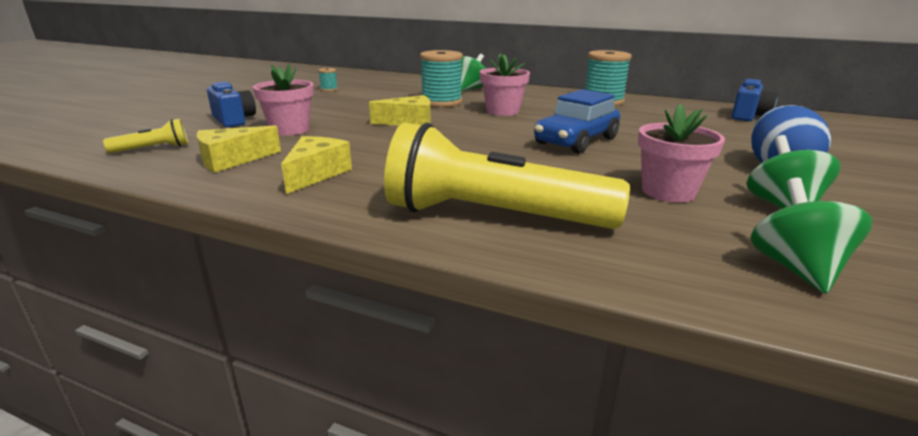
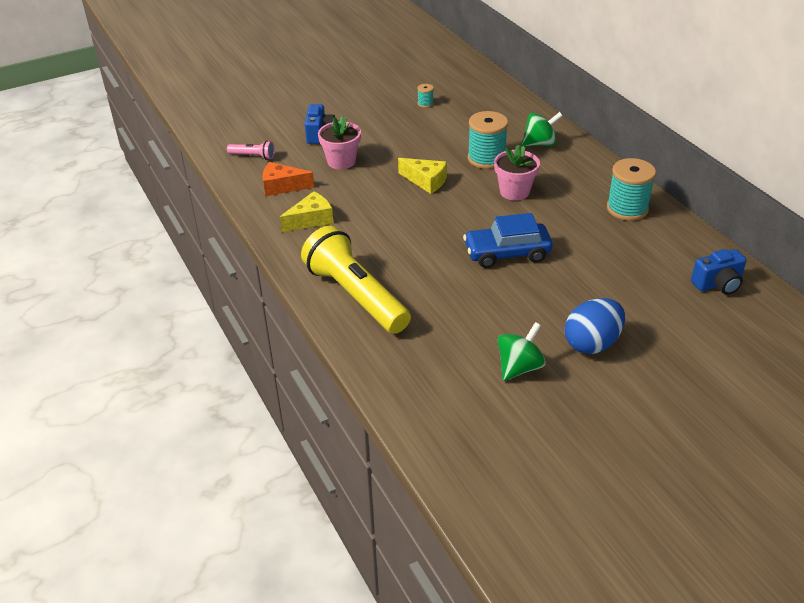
camera: 40 degrees right, 15 degrees up
(153, 149) = (253, 156): yellow flashlight -> pink flashlight
(232, 160) = (282, 186): yellow cheese -> orange cheese
(668, 192) = (476, 325): pink flower pot -> none
(795, 268) = (440, 396): green spinning top -> none

